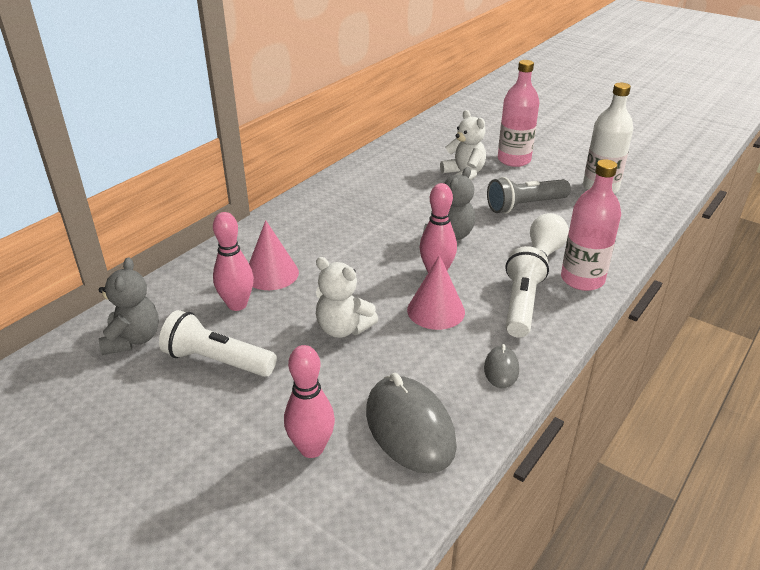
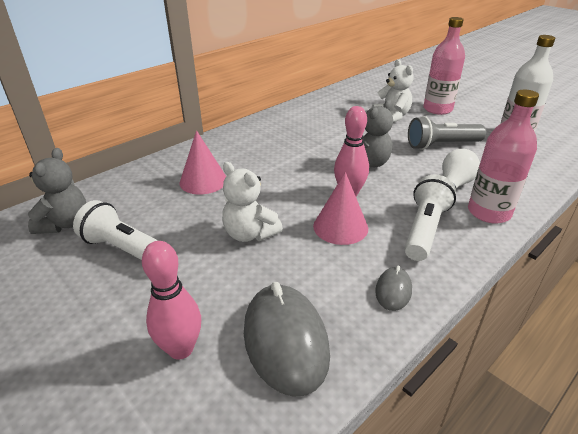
camera: 10 degrees right, 0 degrees up
(237, 305) = (164, 203): pink bowling pin -> none

